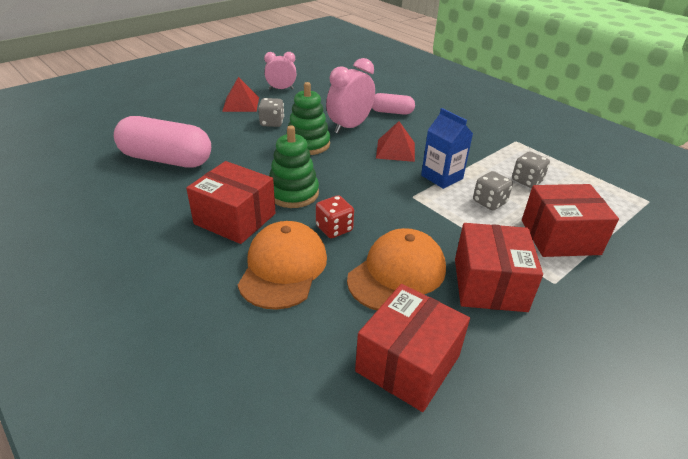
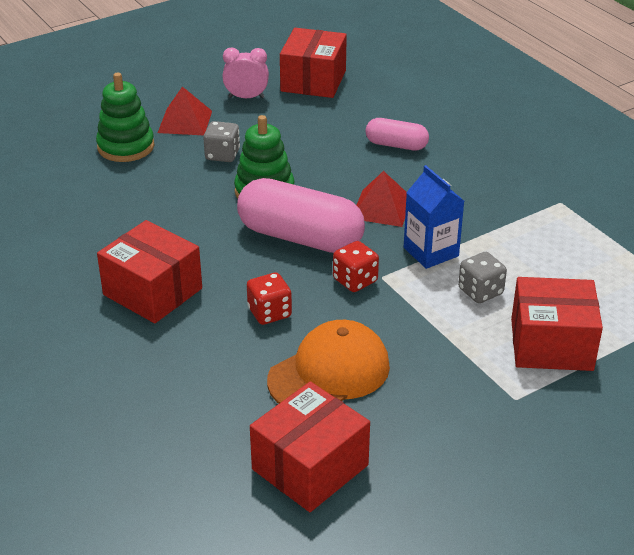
camera: 10 degrees right, 0 degrees up
(166, 159) = (77, 204): pink capsule -> pink capsule (300, 237)
(283, 268) = (199, 355): orange cap -> none
(293, 193) = (229, 263): green stacking toy -> green stacking toy (126, 147)
(349, 127) = (329, 167): pink clock -> none
(393, 200) = (355, 280): none -> red dice
(489, 284) = (435, 394): red box -> red box (313, 81)
(527, 181) = (546, 264): grey dice -> none

